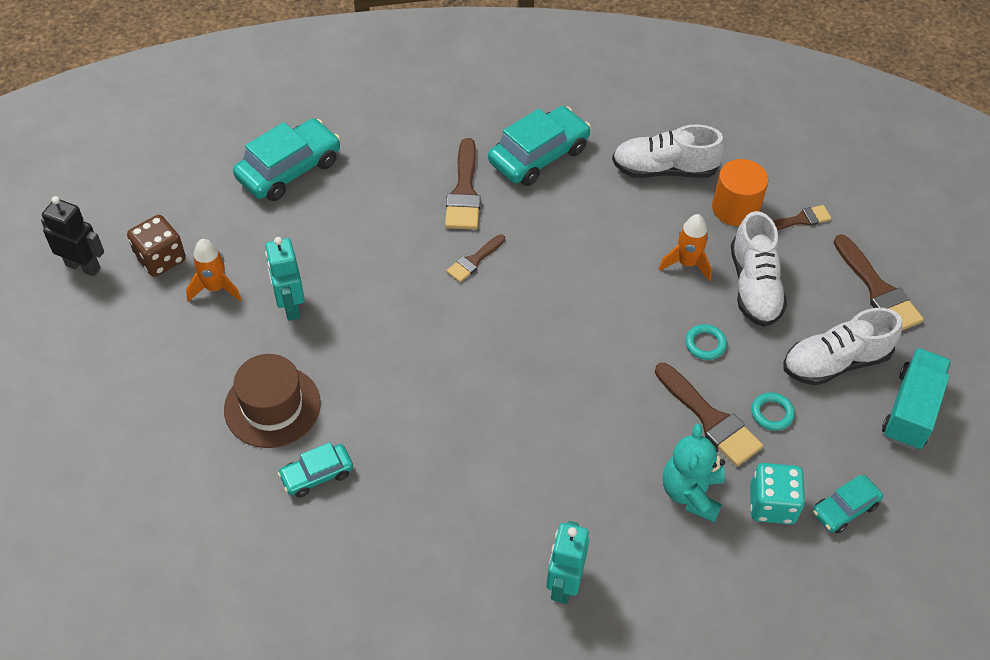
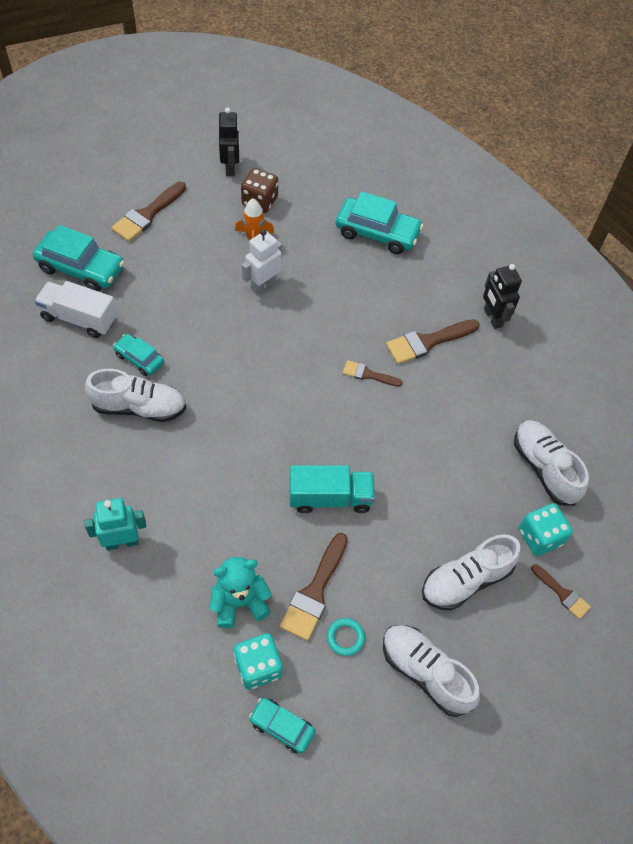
camera: 60 degrees right, 5 degrees up
(211, 520) = (79, 318): none -> white truck
(272, 406) = (179, 311): brown hat -> none
(290, 306) = (263, 285): turquoise robot -> white robot
(388, 500) = (139, 407): none -> white shoe
(467, 125) = (492, 318): none -> black robot
(538, 155) = (496, 375): turquoise car -> turquoise car (81, 268)
(686, 264) = (457, 520): orange rocket -> none
(705, 344) = (385, 562): turquoise ring -> none
(735, 208) = (540, 537): orange cylinder -> turquoise dice
(878, 289) = (526, 685): brown brush -> brown brush (147, 214)
(911, 410) = (411, 754): turquoise truck -> turquoise truck (330, 498)

